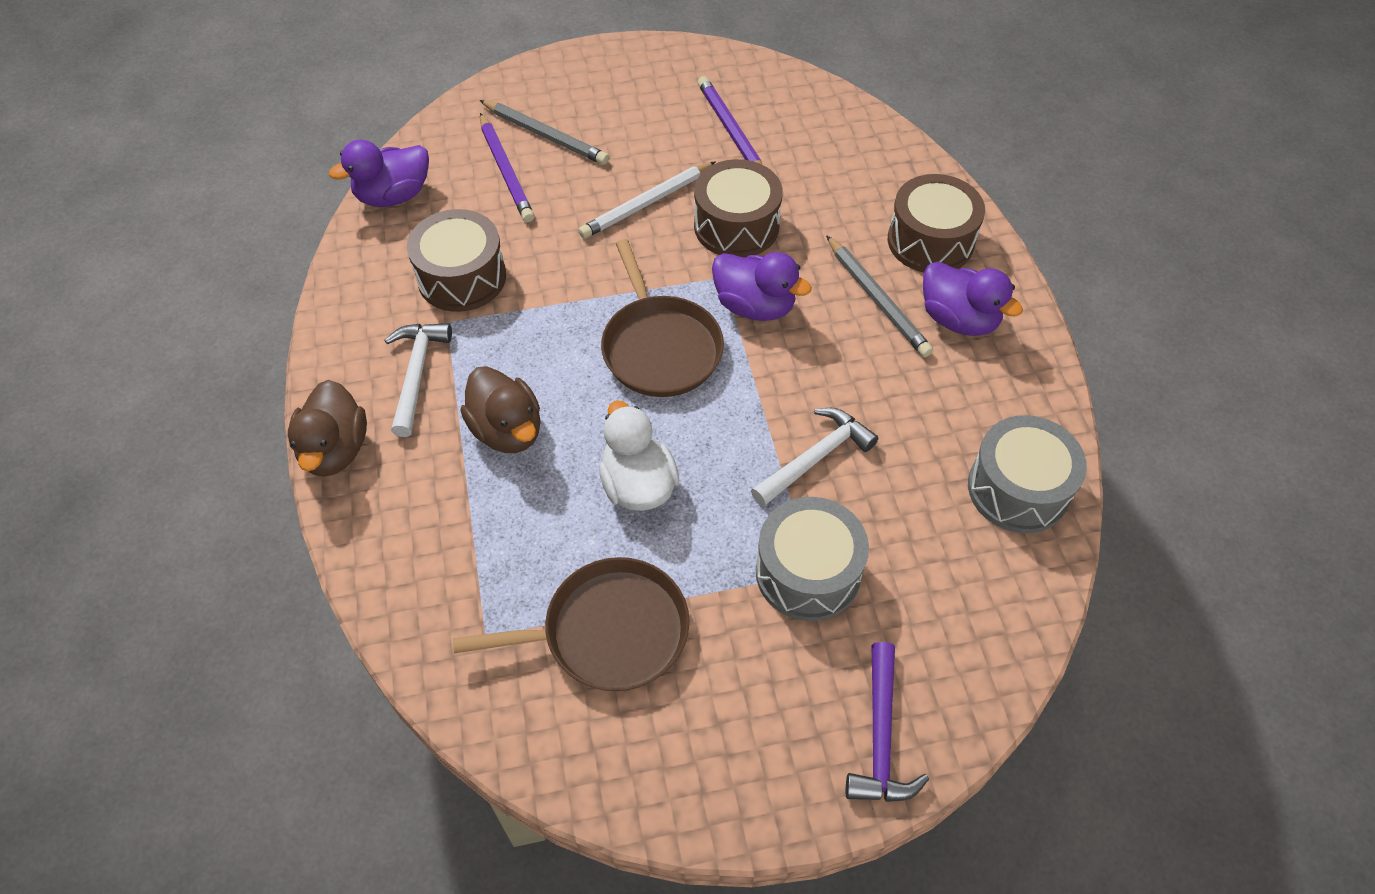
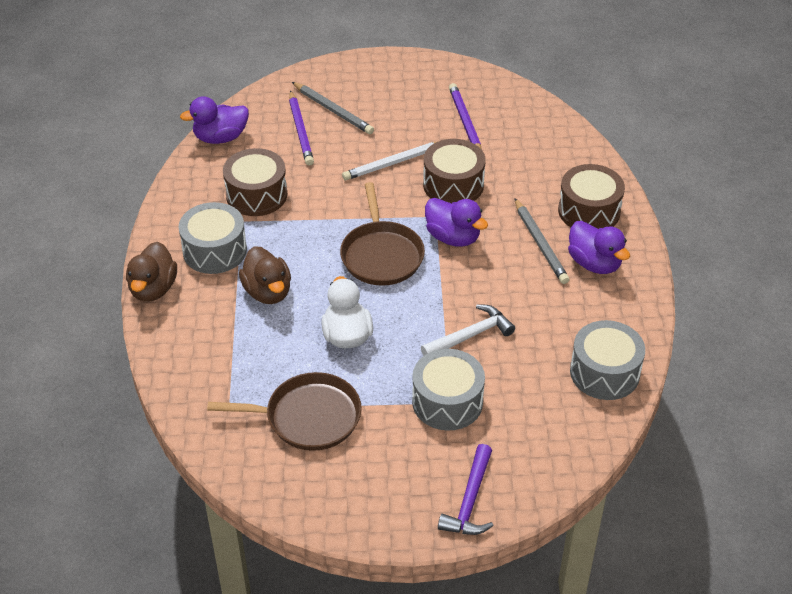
camera: 10 degrees right, 10 degrees down
(416, 374) = (214, 251): white hammer -> grey drum

